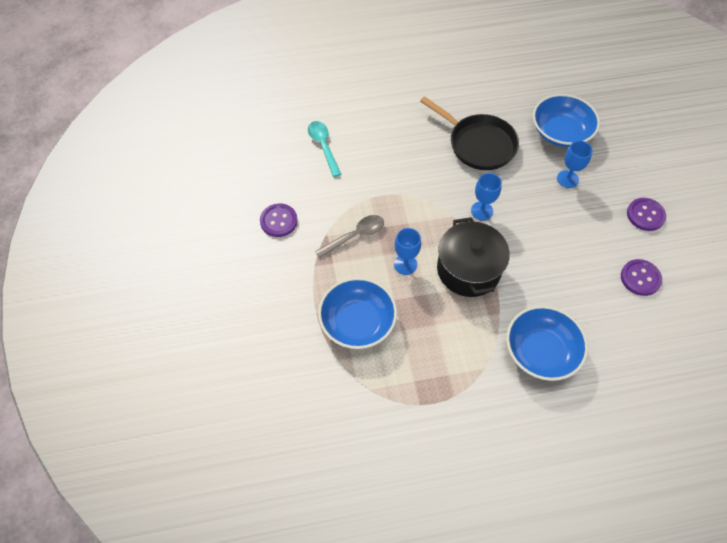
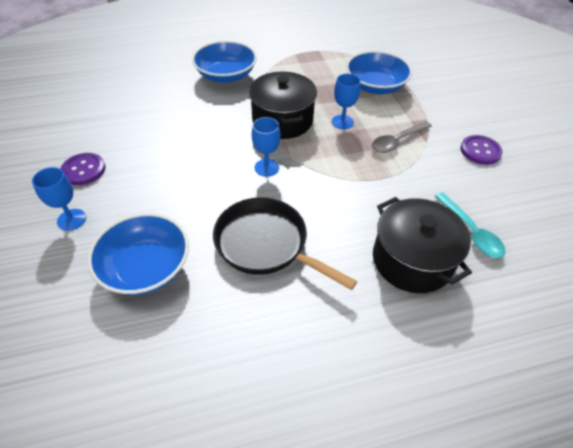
camera: 175 degrees right, 10 degrees down
(374, 129) = (412, 260): none -> black pot
(567, 179) = (158, 204): blue goblet -> blue goblet (71, 219)
(640, 278) = (120, 119): purple button -> none

